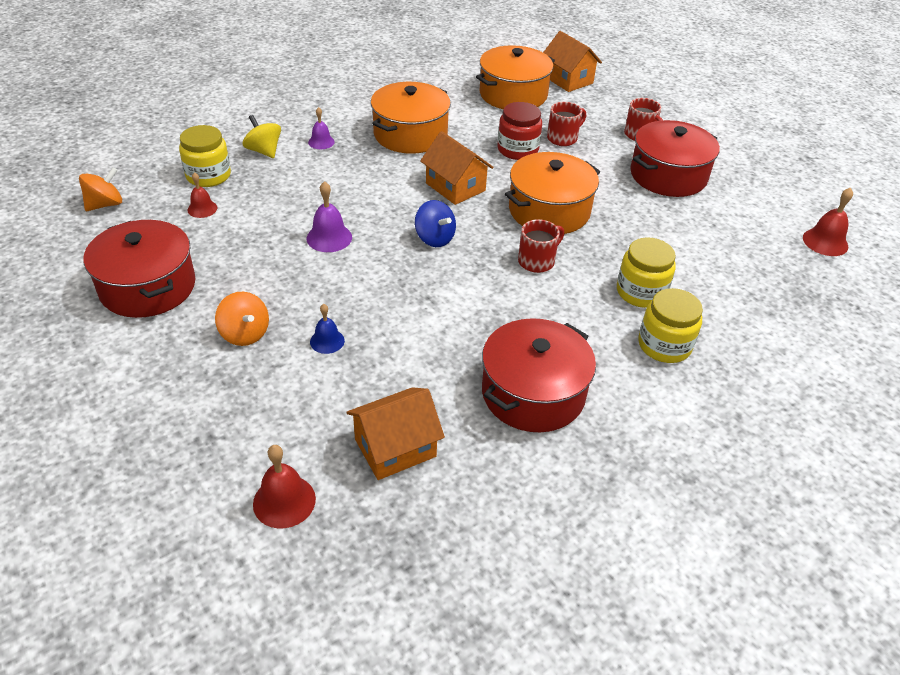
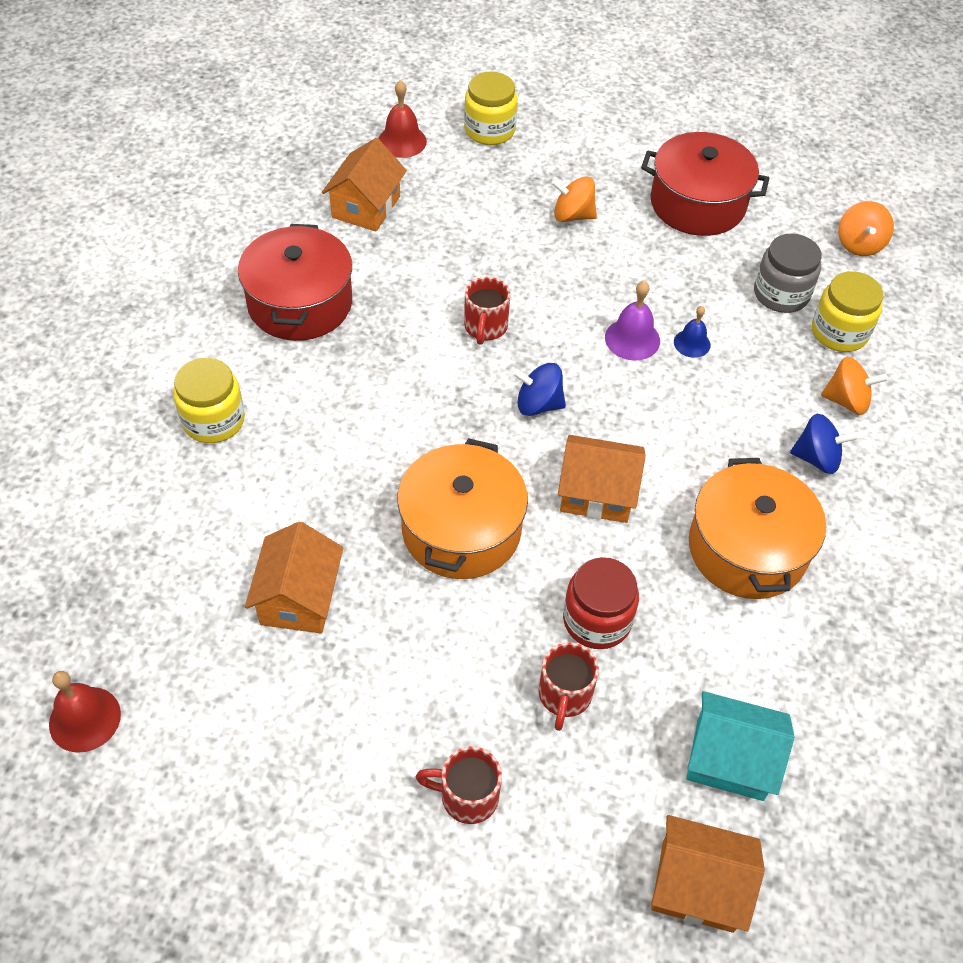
camera: 140 degrees right, 10 degrees up
(202, 209) = (781, 294): red bell -> grey jar
(264, 151) = (846, 401): yellow spinning top -> orange spinning top
(321, 142) = (817, 458): purple bell -> blue spinning top
(327, 341) = (505, 247): blue bell -> blue bell (692, 343)
(513, 94) = (730, 759): orange pot -> turquoise house
(537, 261) = (411, 444): red mug -> red mug (485, 327)
(641, 292) = (275, 473): yellow jar -> yellow jar (489, 130)
(668, 175) = (365, 716): red pot -> none
(670, 230) = (299, 598): none -> orange house

